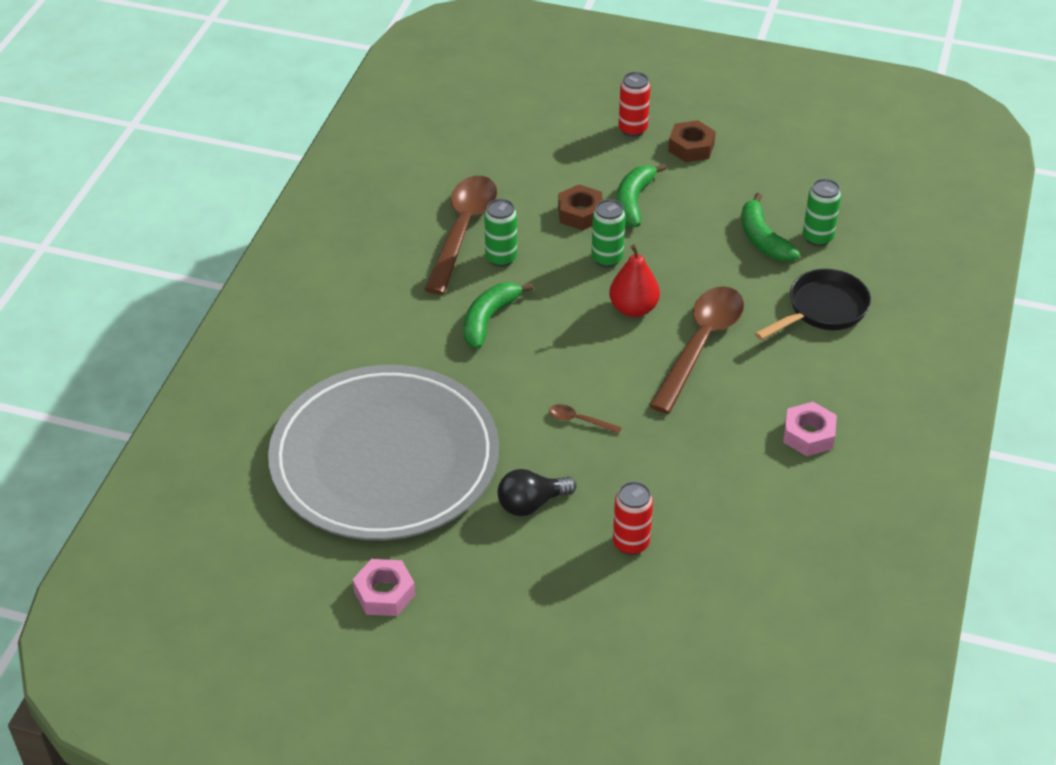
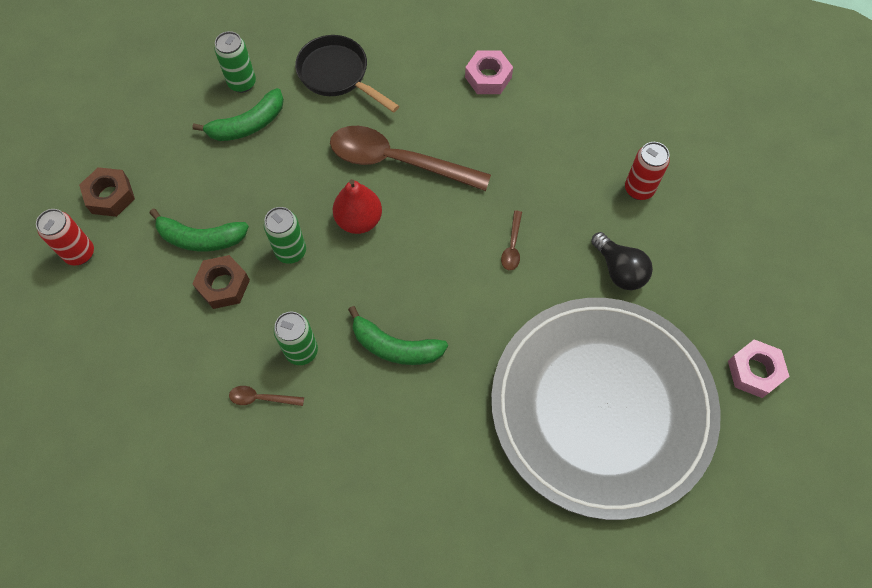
camera: 100 degrees left, 20 degrees up
(463, 231) = (261, 398): brown spoon -> brown spoon, size x0.40

